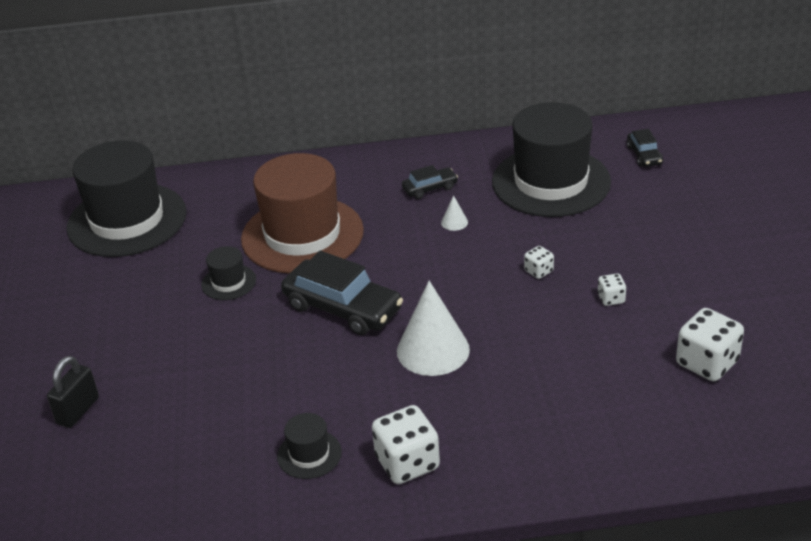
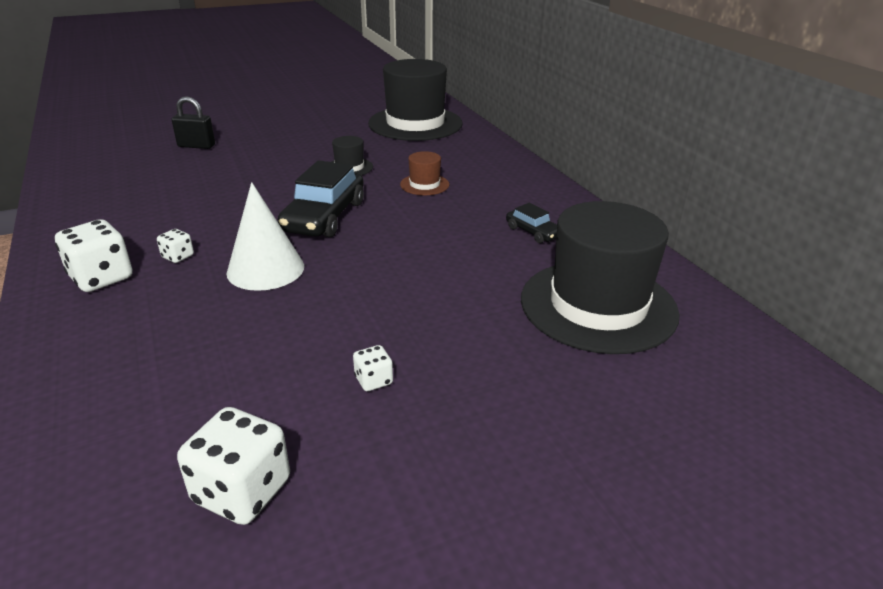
camera: 70 degrees right, 5 degrees down
(302, 235) = (424, 184): brown hat -> brown hat, size x0.43
(309, 454) = (127, 231): black hat -> none
(454, 222) = (481, 253): white cone -> none
(538, 271) = (413, 317): white dice -> white dice (178, 256)
(644, 155) = (723, 379): black car -> none

